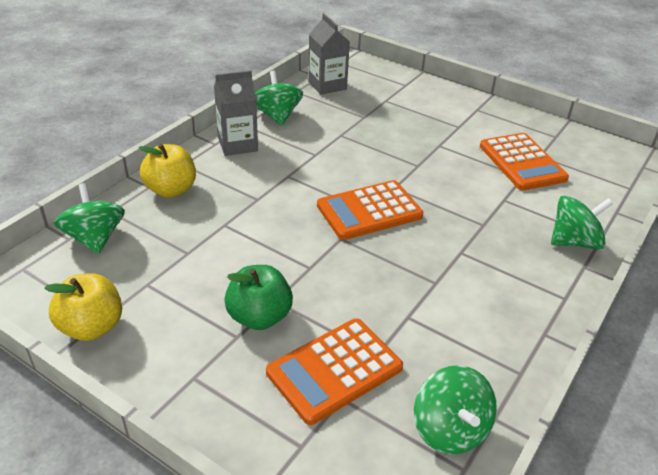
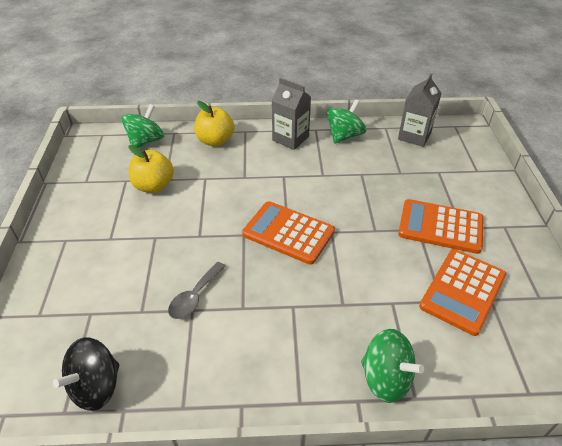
camera: 55 degrees right, 5 degrees up
(92, 327) = (77, 182): yellow apple -> yellow apple (154, 186)
(259, 317) = (134, 238): green apple -> none
(334, 370) = (112, 297): orange calculator -> orange calculator (440, 227)
(392, 307) = (194, 297): none -> grey spoon
(450, 429) = (96, 386): green spinning top -> black spinning top

